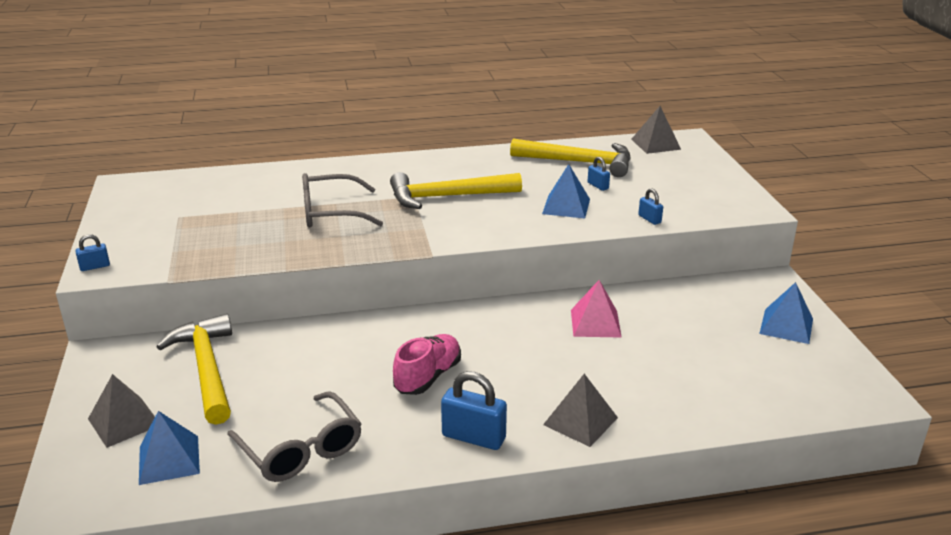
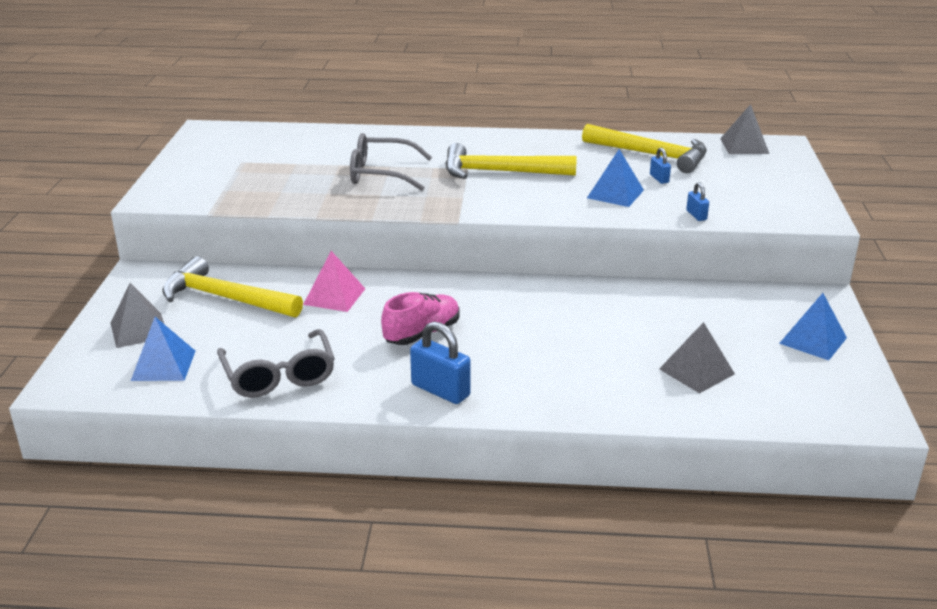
camera: 15 degrees right, 0 degrees up
(95, 266) = (151, 194): blue padlock -> none
(206, 369) = (226, 298): yellow hammer -> yellow hammer turned 60 degrees counterclockwise
(580, 421) = (550, 393): grey pyramid -> grey pyramid (696, 371)
(595, 323) = (610, 310): pink pyramid -> pink pyramid (334, 296)

